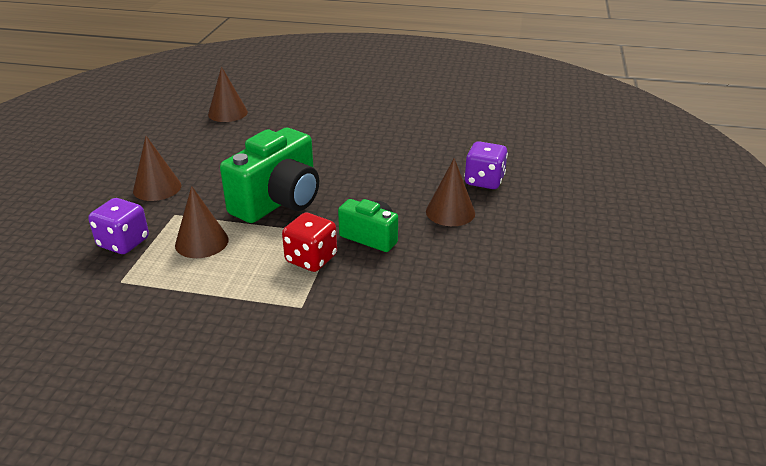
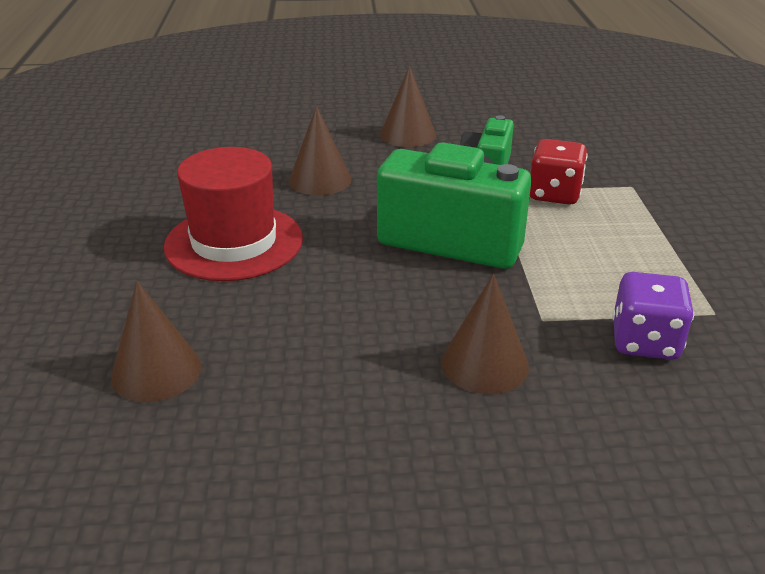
camera: 105 degrees left, 0 degrees up
(201, 242) = (586, 274): brown cone -> brown cone (320, 180)
(323, 134) = (234, 242): none -> red hat
(484, 181) = (331, 123): purple dice -> none

